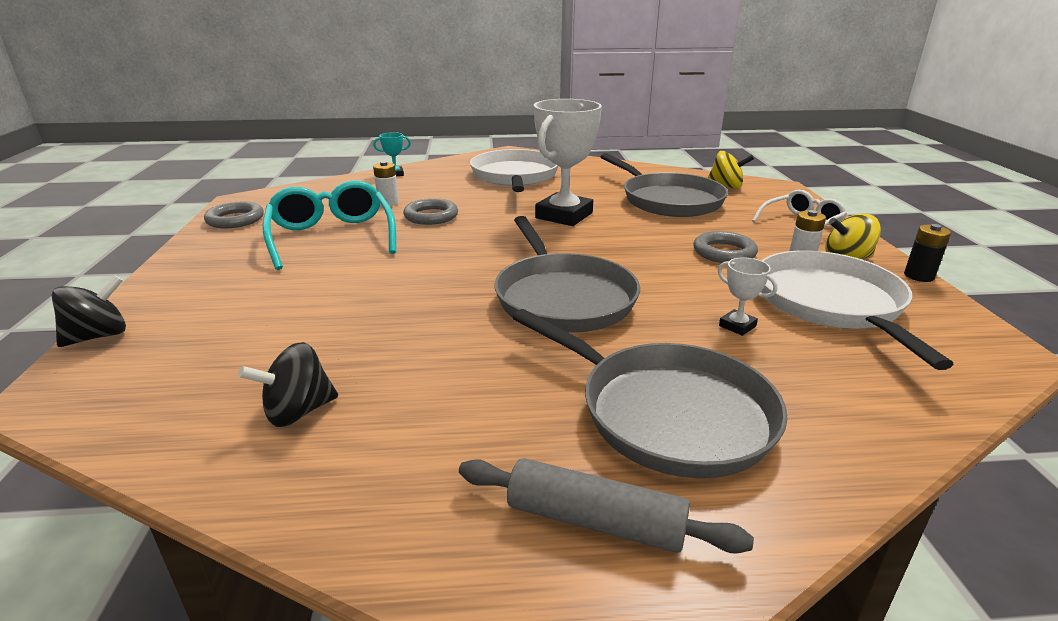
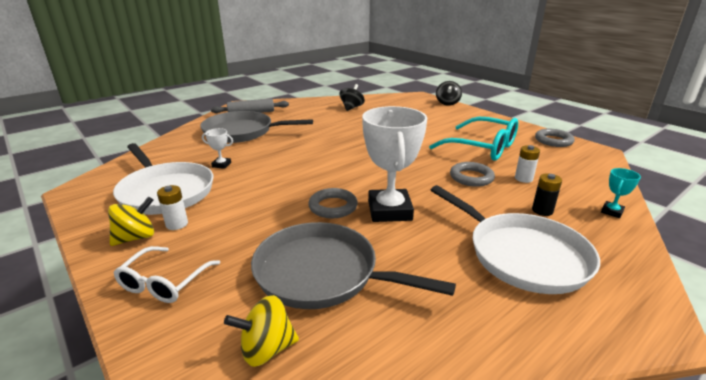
camera: 145 degrees right, 0 degrees up
(562, 298) = (315, 154): grey pan -> none
(724, 252) = (239, 212): grey ring -> grey ring (333, 206)
(918, 276) = (81, 237): black battery -> black battery (542, 210)

